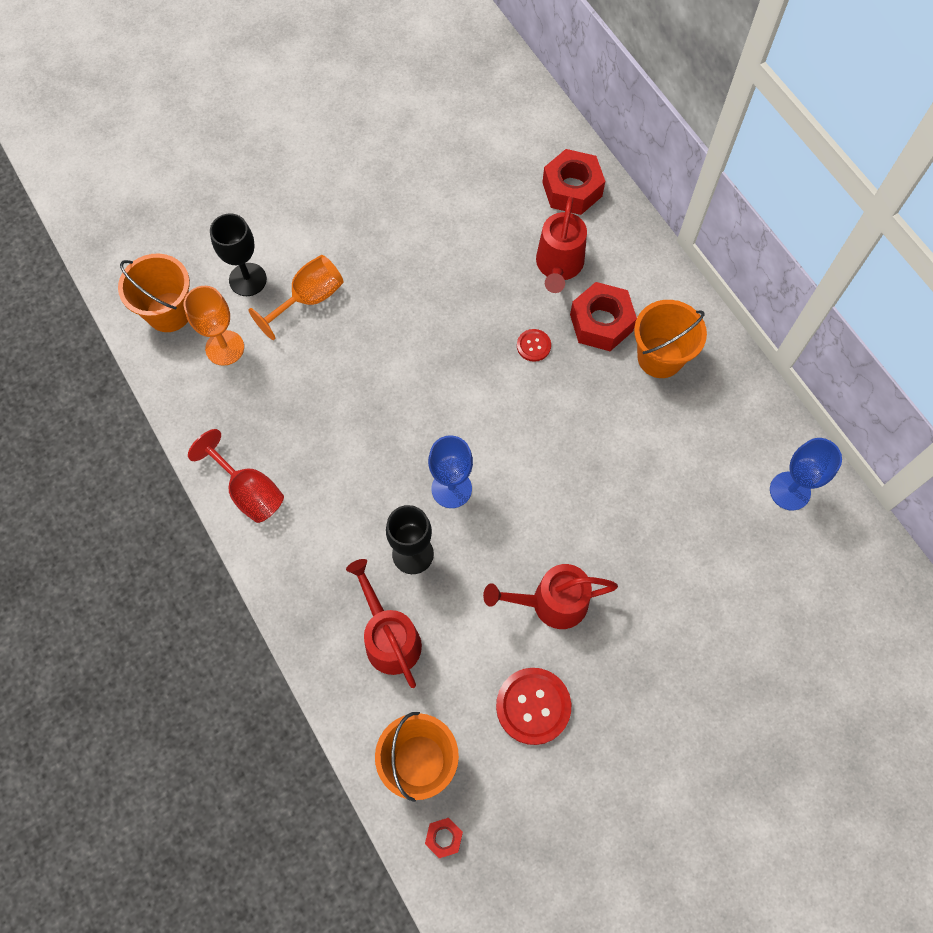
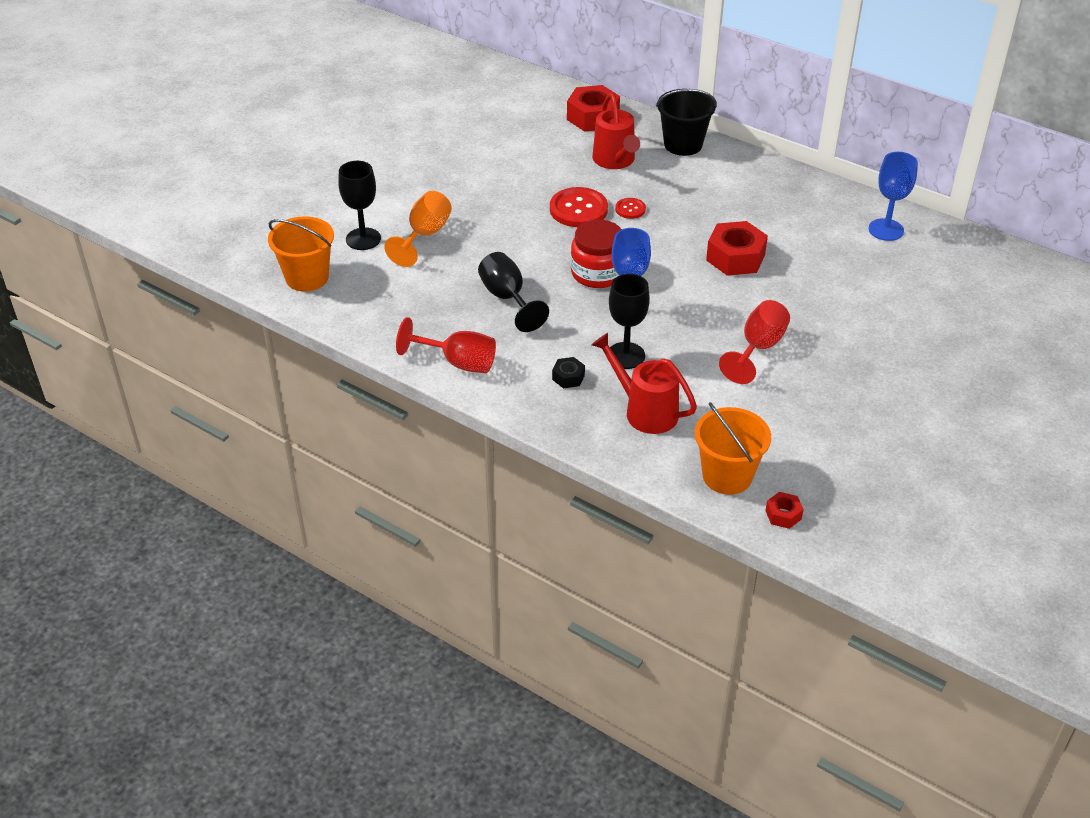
camera: 25 degrees left, 25 degrees down
(225, 348) = (373, 284): orange goblet -> none
(341, 423) = (507, 298): none -> black goblet
(341, 558) = (568, 377): none -> black nut
(449, 425) = (597, 273): none -> red jar
(533, 706) = (792, 411): red button -> red button (578, 209)
(550, 603) = (758, 348): red watering can -> red goblet
(601, 323) = (673, 182): red nut -> red nut (735, 257)
(644, 269) = (683, 144): none -> black bucket
(660, 357) = (732, 187): orange bucket -> none

